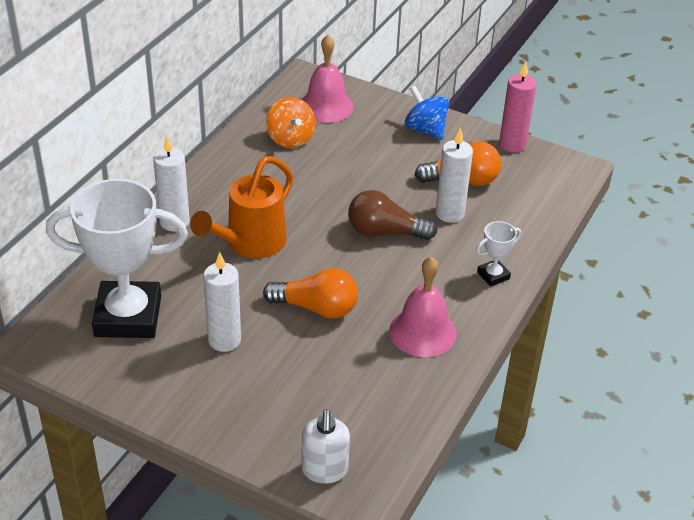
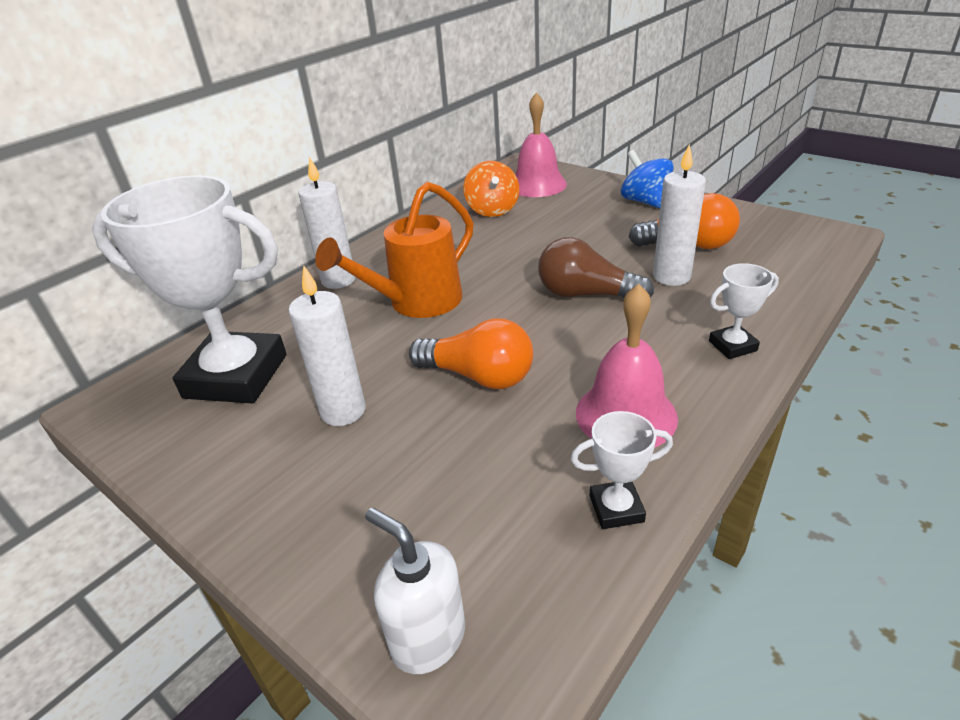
camera: 15 degrees right, 5 degrees down
(324, 470) = (428, 638): white soap dispenser -> white soap dispenser turned 120 degrees clockwise
(421, 393) = (616, 508): none -> white trophy
(512, 145) = (749, 214): pink candle -> none

